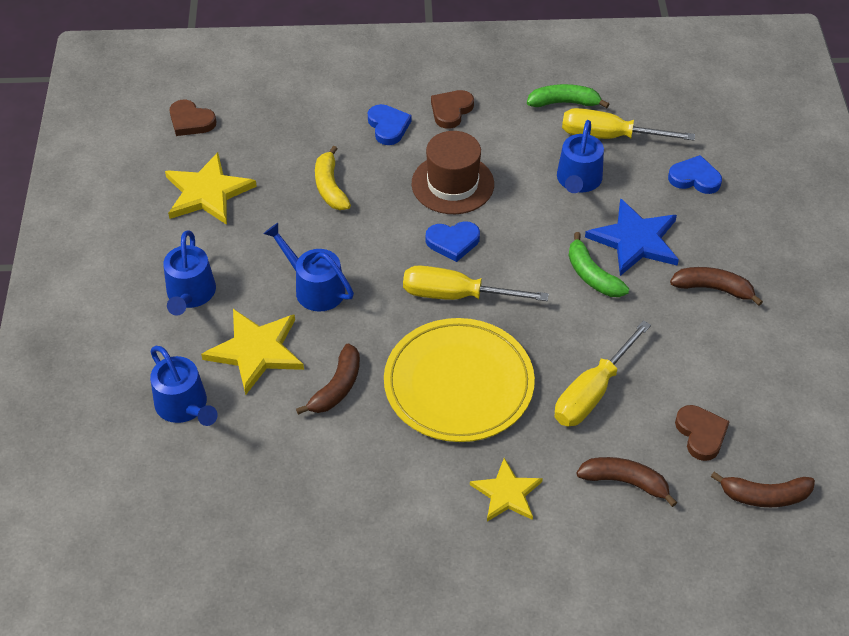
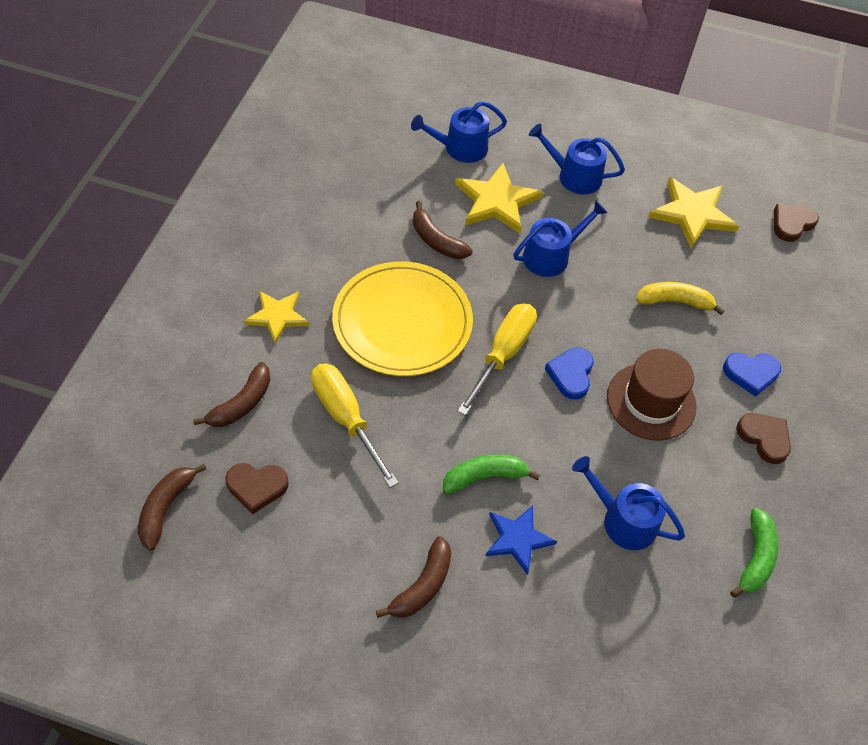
camera: 105 degrees right, 5 degrees up
(609, 136) = (686, 583): yellow screwdriver -> none
(635, 240) = (517, 539): blue star -> blue star, size x0.66
(694, 178) = (592, 648): blue heart -> none

